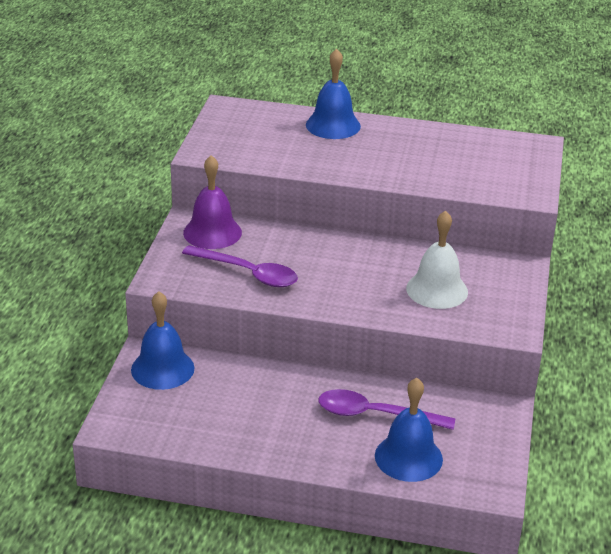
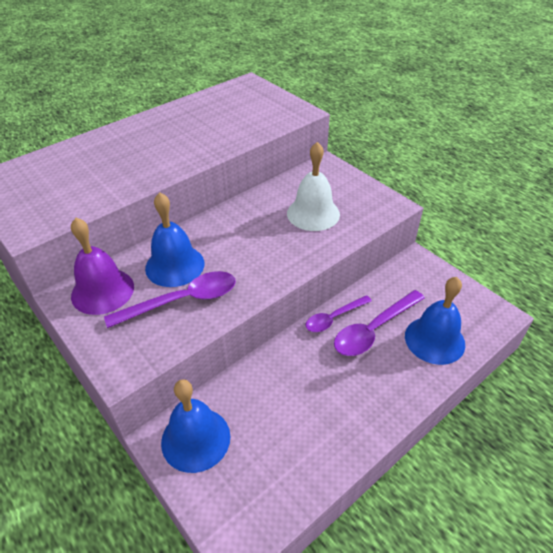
camera: 50 degrees left, 10 degrees up
(333, 125) = (102, 143): blue bell -> blue bell (175, 265)
(360, 385) = (334, 318): none -> purple spoon

